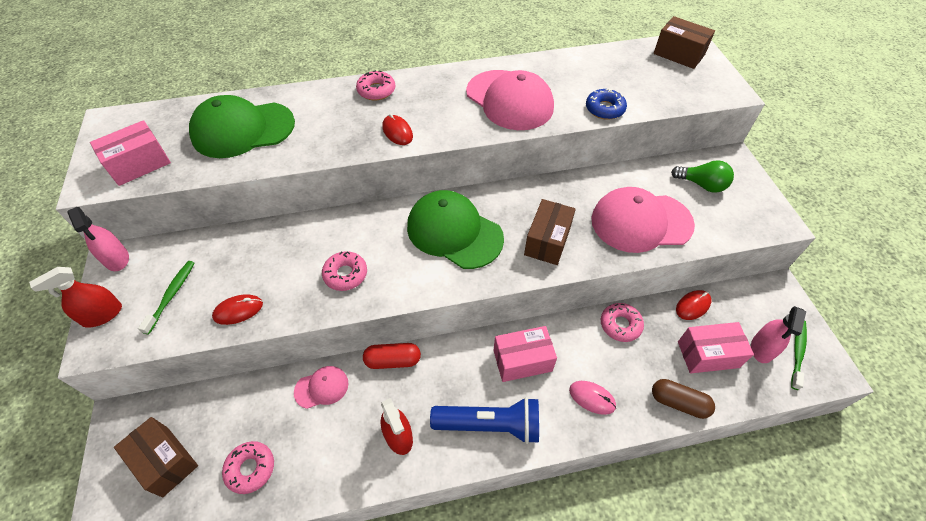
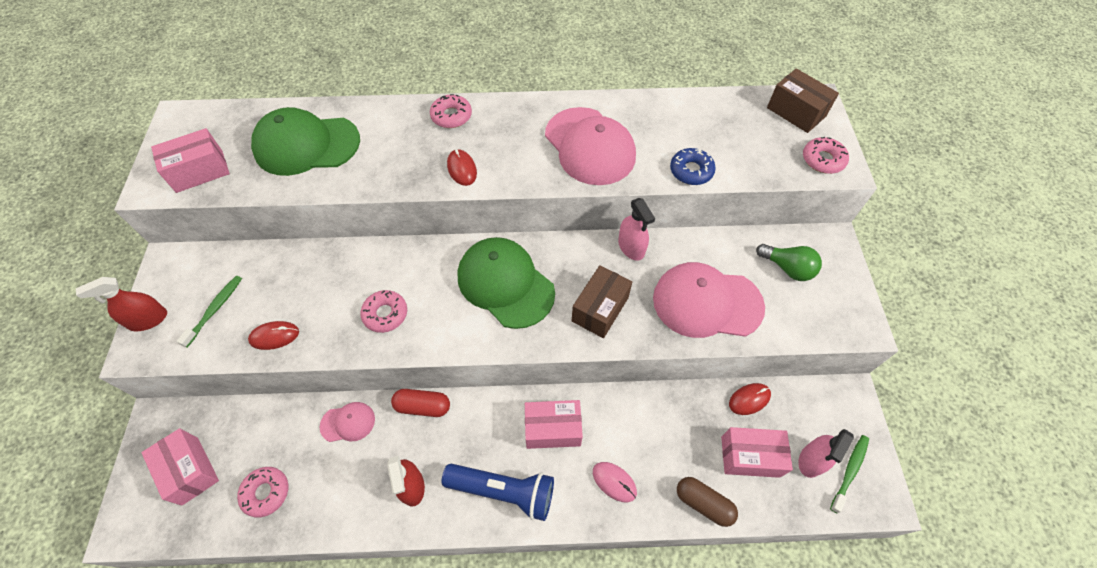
camera: 10 degrees right, 5 degrees up
(117, 258) = (171, 262): pink spray bottle -> pink spray bottle (631, 247)
(165, 461) = (190, 470): brown box -> pink box
(620, 325) = (665, 408): pink donut -> pink donut (823, 160)

